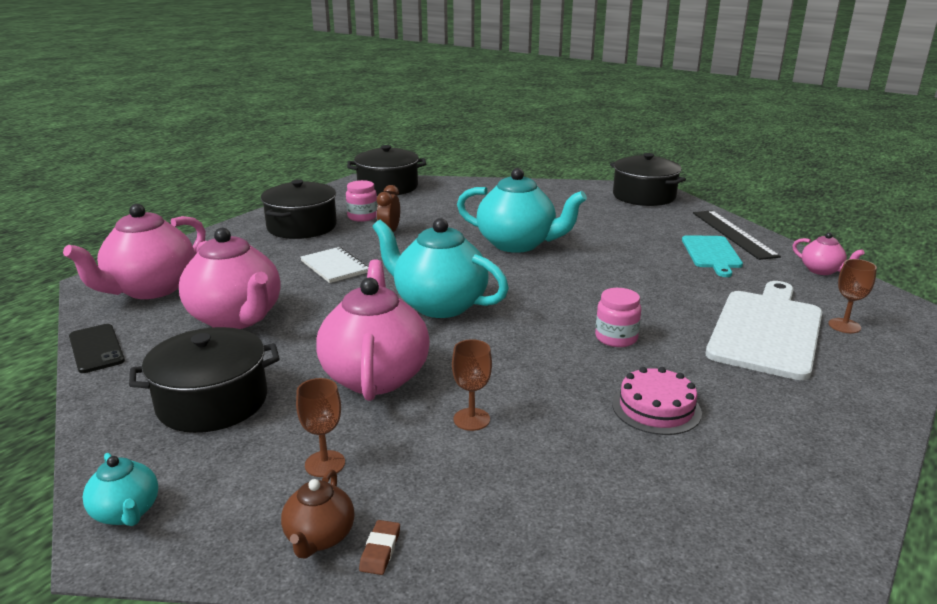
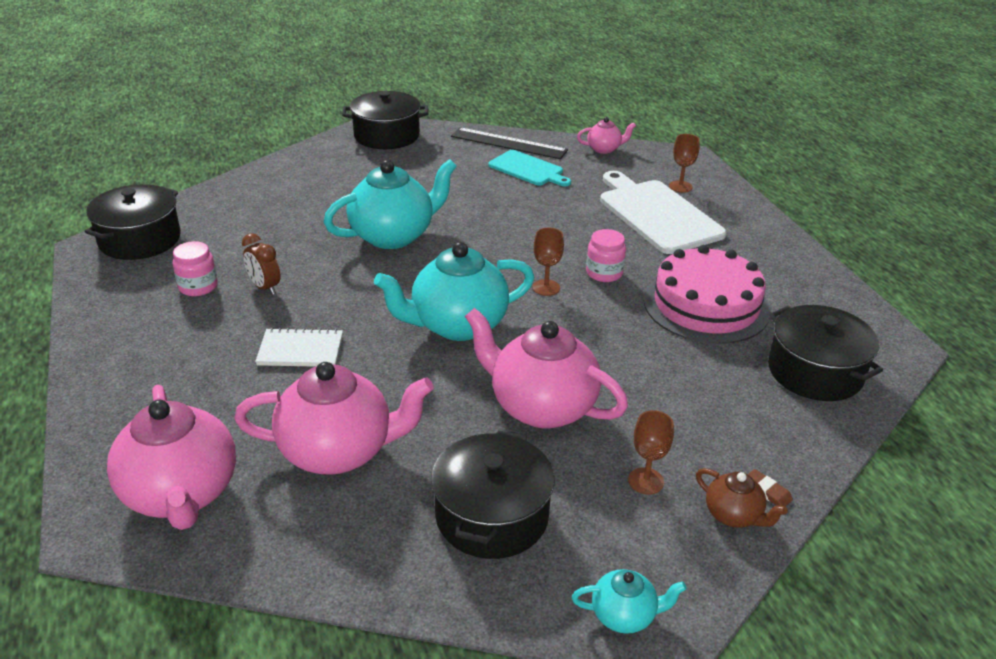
camera: 55 degrees left, 10 degrees up
(96, 349) = (289, 573): black phone -> none
(302, 227) = (163, 333): black pot -> black pot (815, 372)
(471, 419) = (649, 386): brown goblet -> brown goblet (546, 287)
(656, 408) = (706, 305): pink cake -> pink cake, size x1.82

